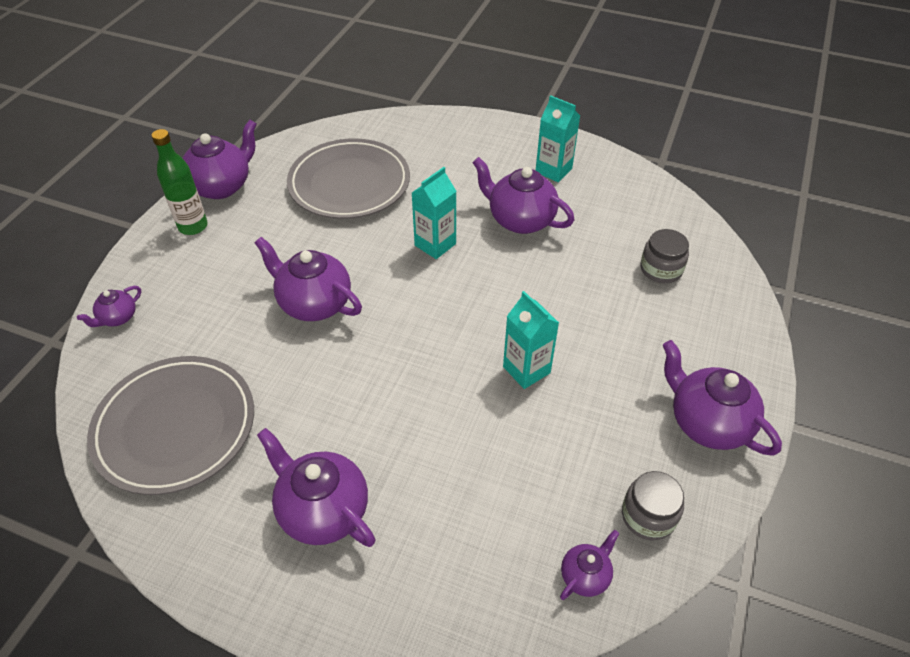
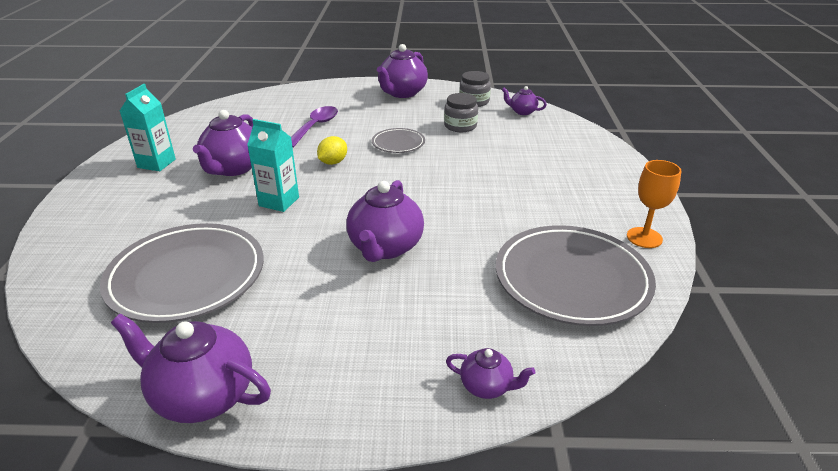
camera: 110 degrees left, 15 degrees down
(185, 538) = (644, 237): none -> orange goblet
(193, 226) = (299, 389): green bottle -> none
(323, 510) = (567, 190): purple teapot -> none
(500, 297) = (333, 162): none -> yellow lemon
(526, 370) = (398, 143): turquoise carton -> grey plate
(605, 298) = (315, 127): none -> purple spoon
(661, 269) = (277, 113): grey jar -> grey jar (460, 126)

